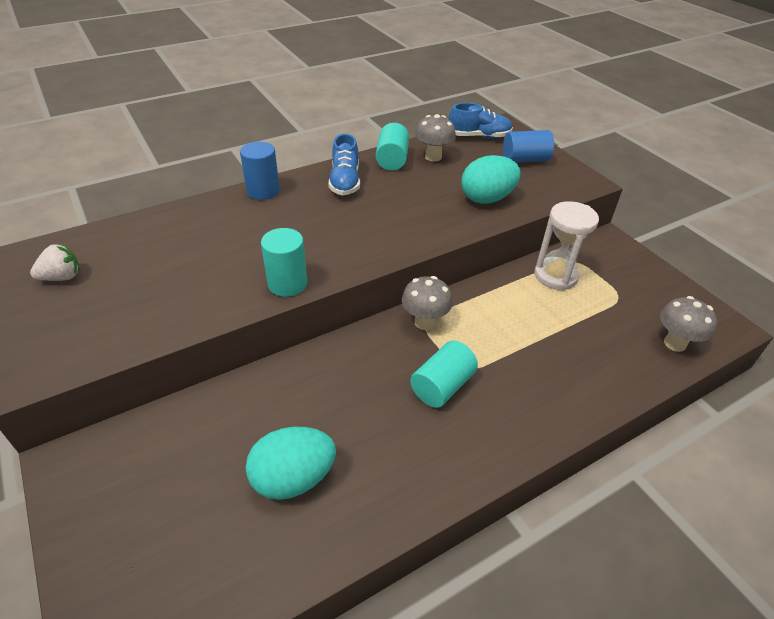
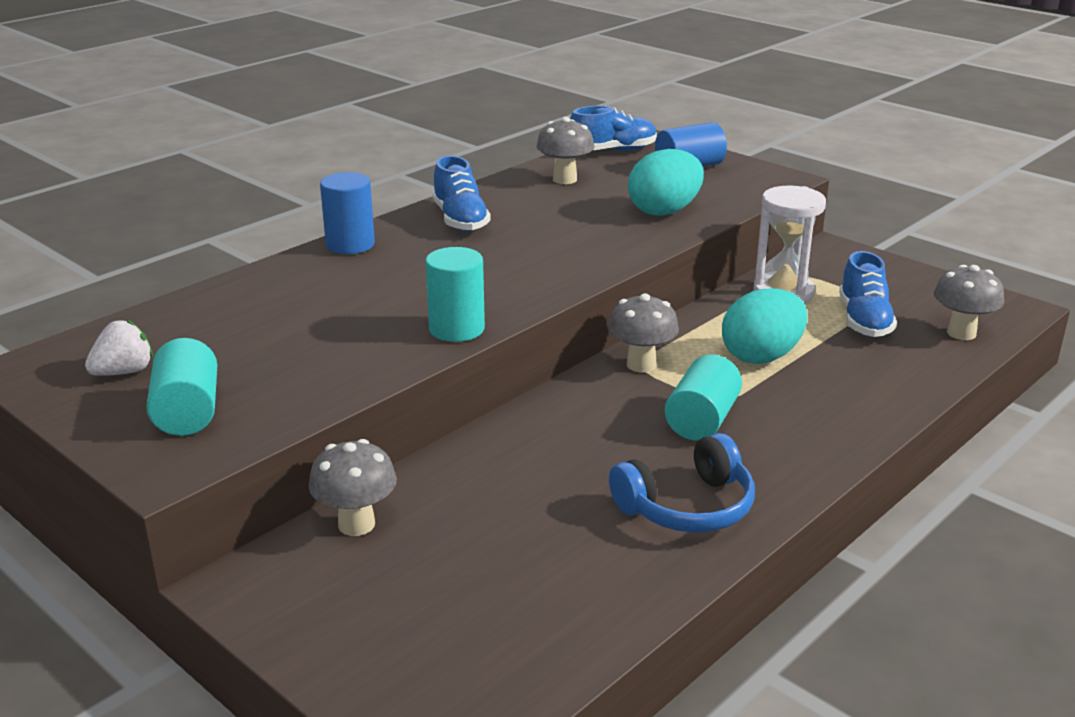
camera: 15 degrees left, 15 degrees down
(166, 426) = (356, 524): none -> grey mushroom
(293, 478) = (565, 538): turquoise egg -> turquoise egg (761, 356)
(392, 160) = (510, 189): turquoise cylinder -> turquoise cylinder (187, 412)
(392, 470) = (687, 507): none -> blue headphones
(604, 315) = (864, 321): none -> blue shoe

